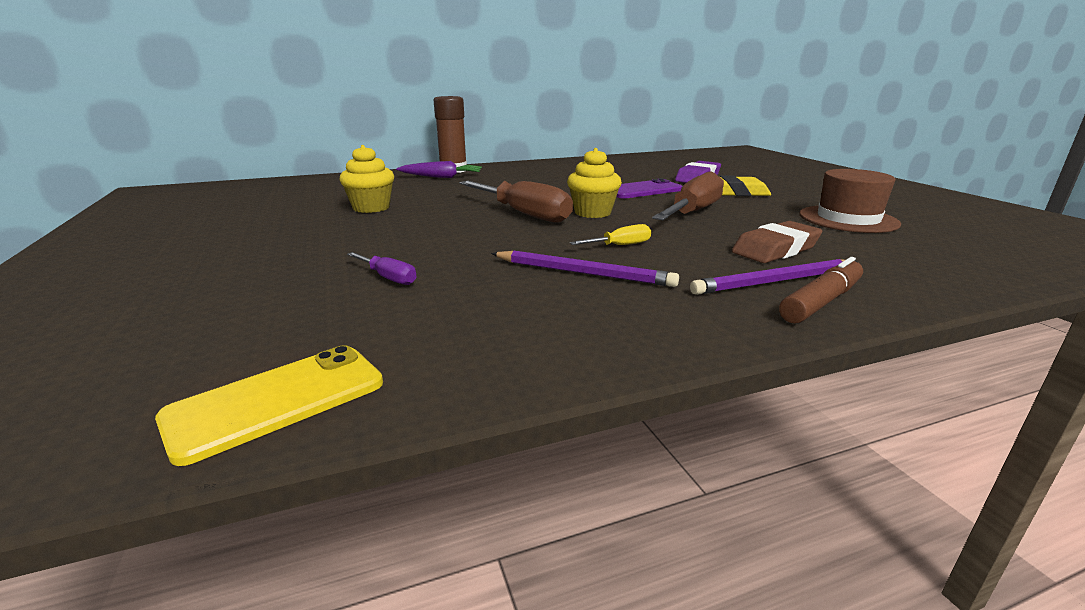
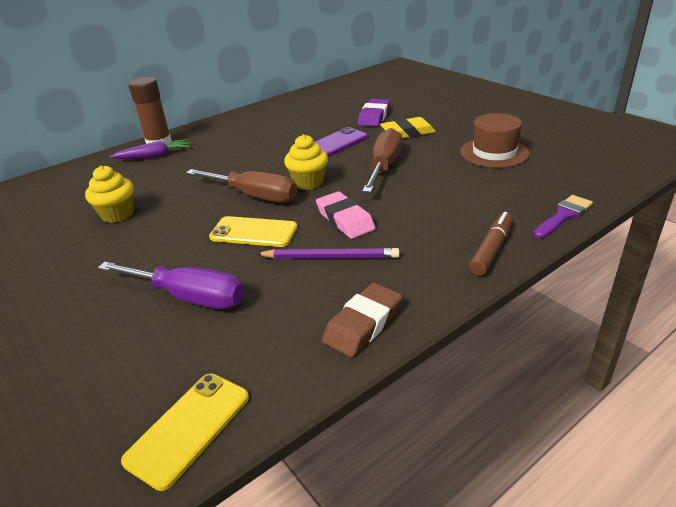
camera: 15 degrees left, 10 degrees up
(388, 278) = (189, 297): purple screwdriver -> purple screwdriver, size x2.09
(503, 240) = (253, 232): none -> yellow phone
(620, 245) = (345, 220): yellow screwdriver -> pink eraser
(775, 249) = (452, 200): brown eraser -> brown eraser (363, 324)
(775, 282) = (460, 236): purple pencil -> none
(949, 286) = (563, 216): none -> purple brush

